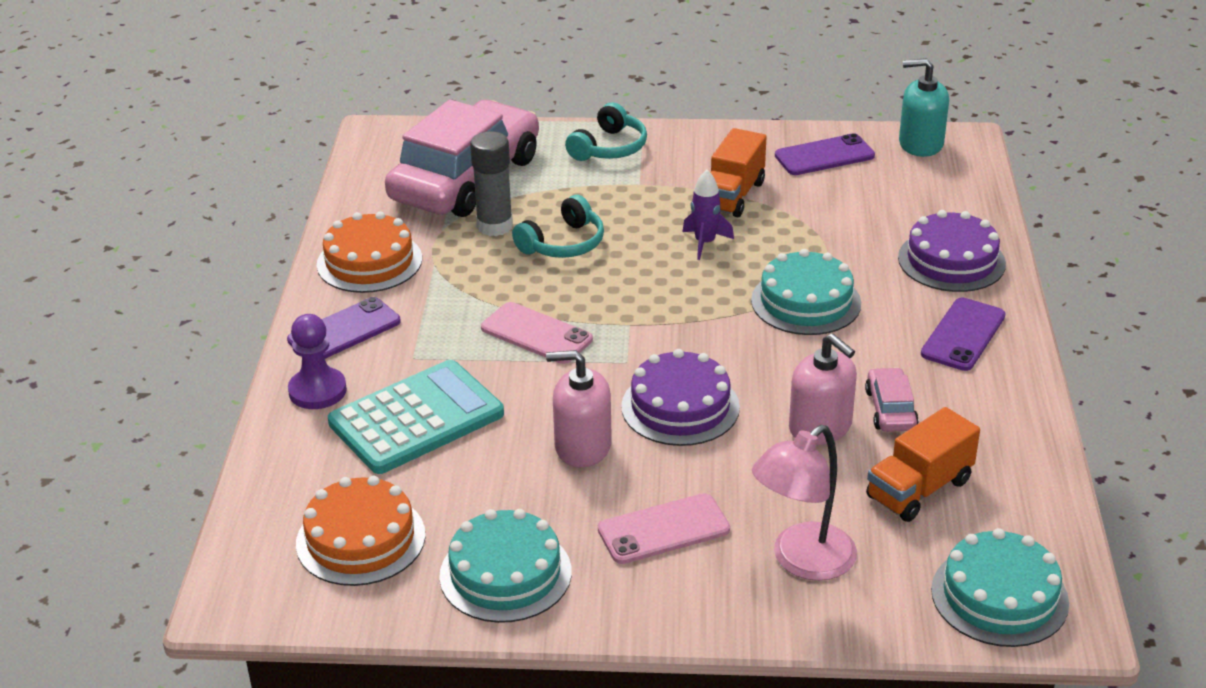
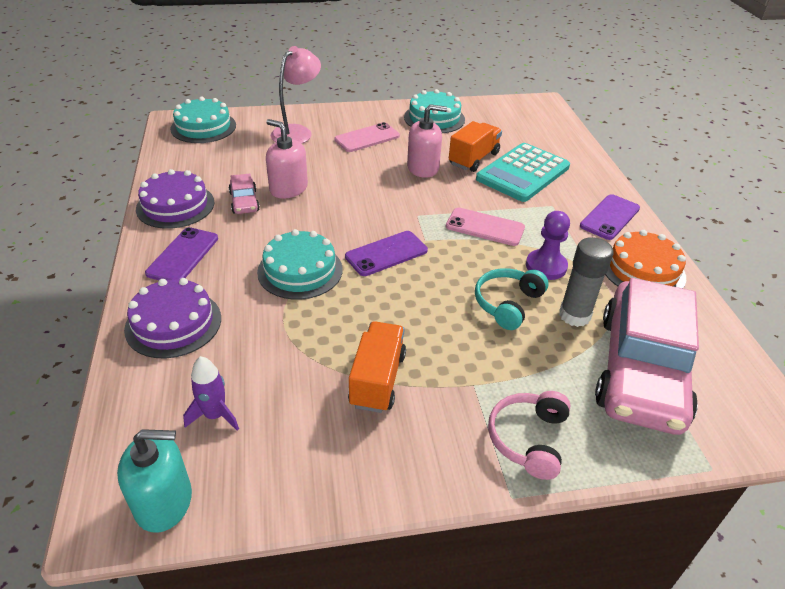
camera: 165 degrees right, 5 degrees up
(317, 391) = (590, 182): purple pawn -> purple pawn (546, 266)
(360, 539) = (508, 124): orange cake -> none
(609, 148) = (528, 439): turquoise headphones -> pink headphones
(680, 407) = (374, 192): purple cake -> purple cake (175, 205)
(705, 243) = (390, 318): purple rocket -> purple rocket (215, 415)
(824, 156) = (285, 459): purple phone -> purple phone (386, 254)
(919, 489) = (234, 164): orange truck -> orange truck (474, 159)

